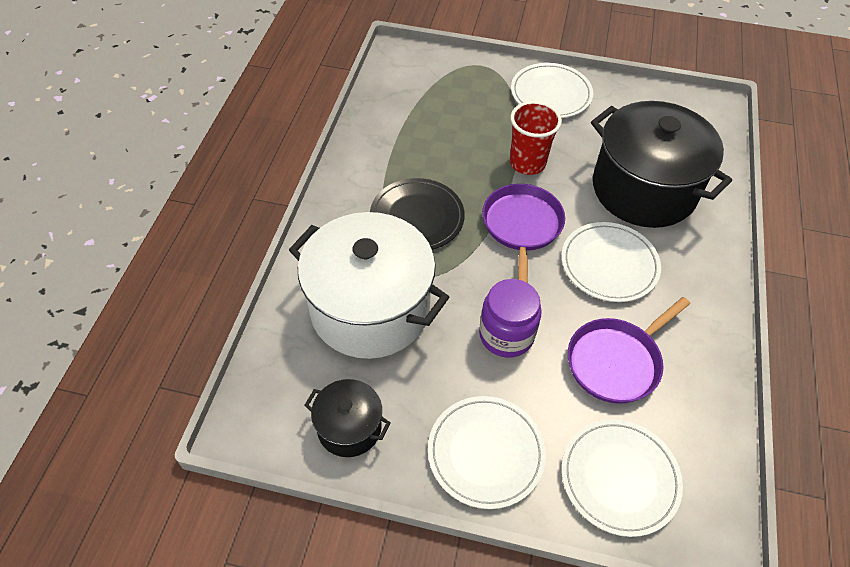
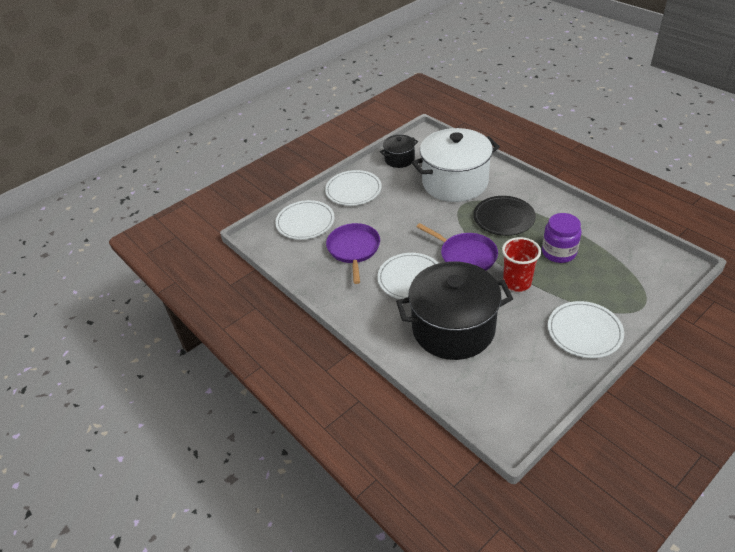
camera: 130 degrees right, 10 degrees down
(506, 335) = (402, 219): purple jar -> purple jar (559, 252)

